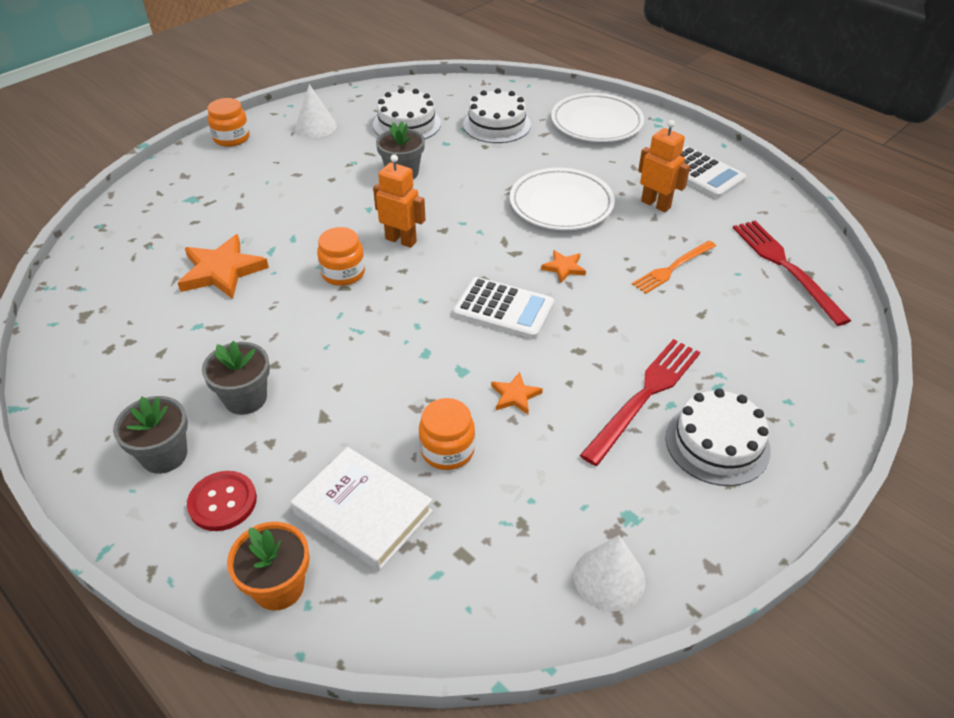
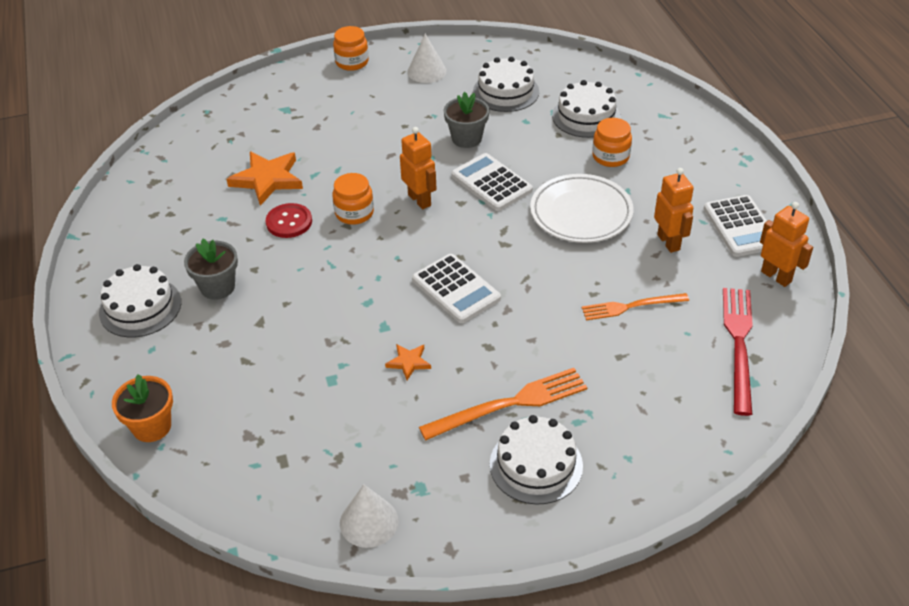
camera: 30 degrees right, 0 degrees up
(164, 455) = (140, 307): grey flower pot -> white cake
(222, 502) = (155, 355): red button -> red button (289, 222)
(363, 512) = (238, 401): white book -> none
(447, 450) = (327, 382): orange jar -> orange jar (610, 157)
(458, 204) = (491, 183): none -> white calculator
(564, 268) = (535, 272): orange star -> none
(596, 123) = (683, 143): white plate -> none
(644, 396) = (510, 404): red fork -> orange fork
(763, 203) = (776, 276): none -> orange robot

